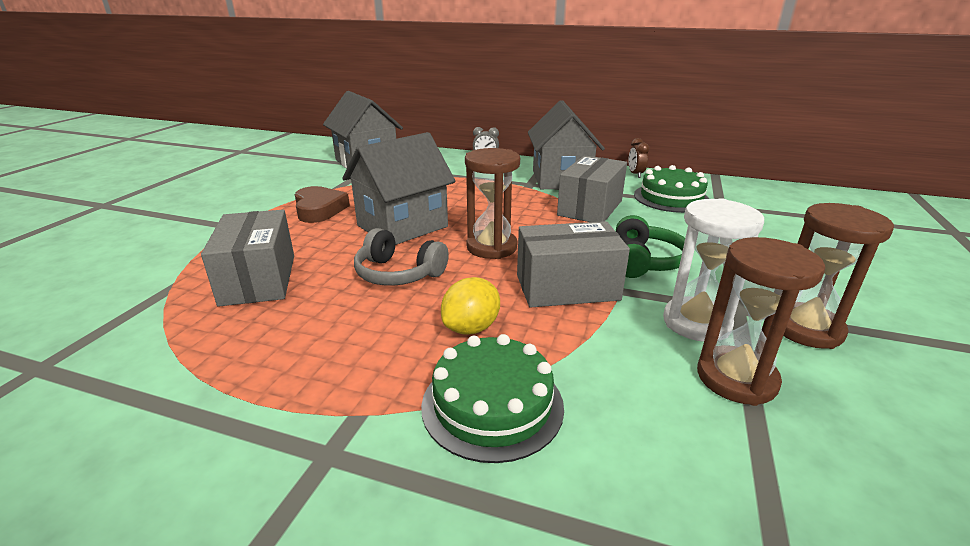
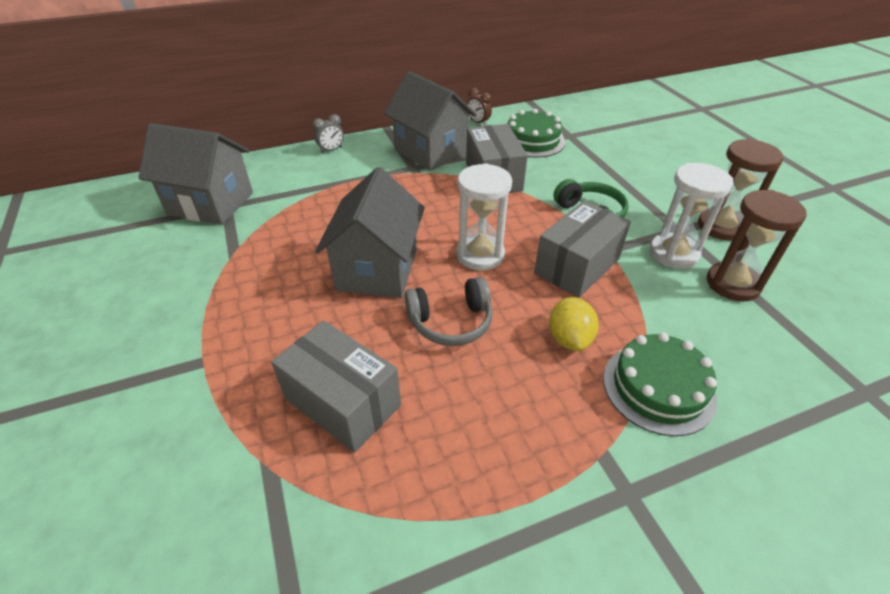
camera: 40 degrees left, 15 degrees up
(319, 209) = (263, 290): brown heart -> none
(491, 247) = (480, 255): brown hourglass -> white hourglass

